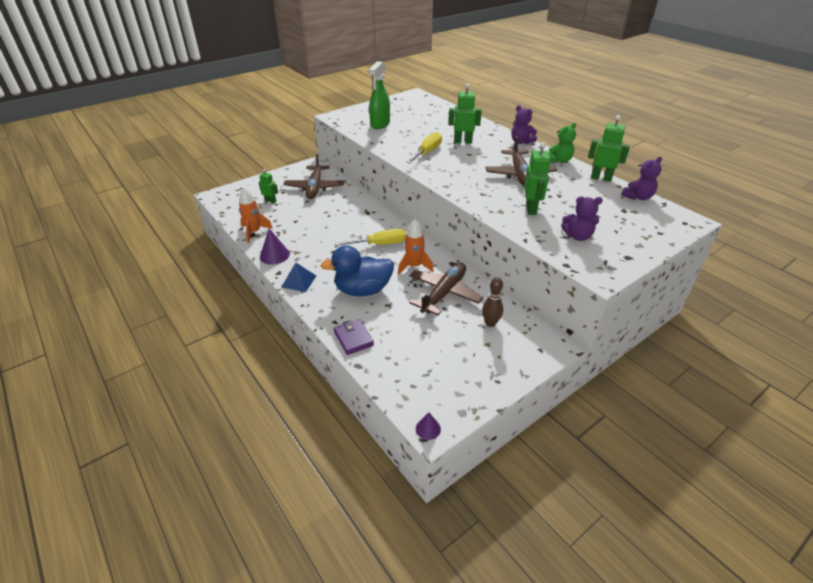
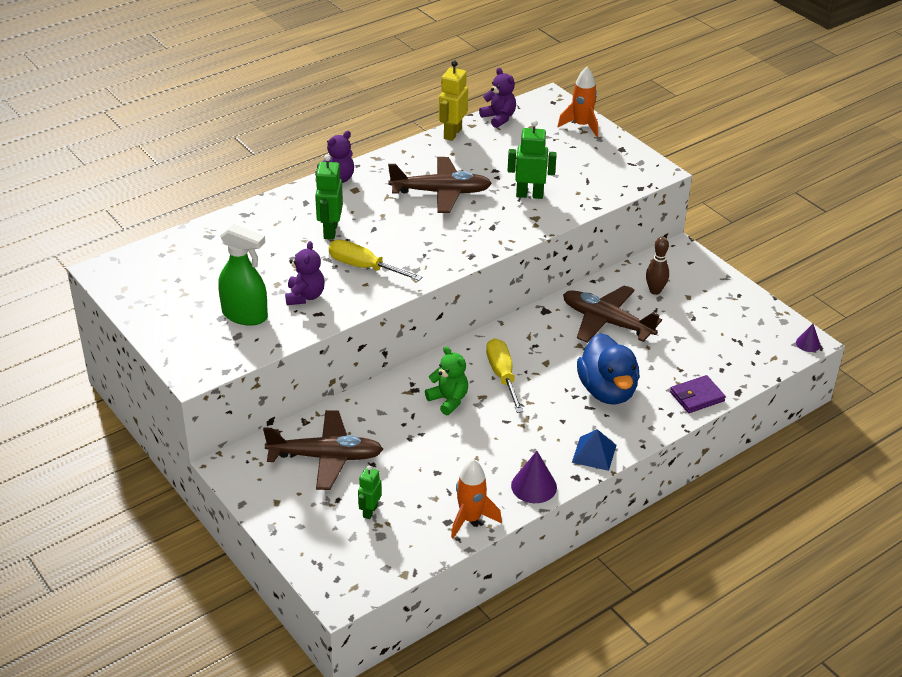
camera: 90 degrees left, 0 degrees up
(414, 266) = (553, 344): orange rocket -> orange rocket (581, 125)
(558, 160) = (401, 156): green teddy bear -> green teddy bear (448, 400)
(578, 236) = (586, 172): purple teddy bear -> purple teddy bear (305, 296)
(601, 178) = (452, 133): green robot -> yellow robot

